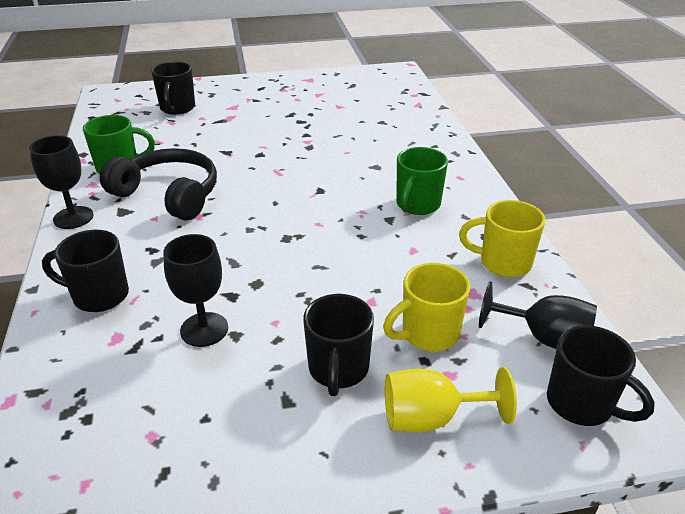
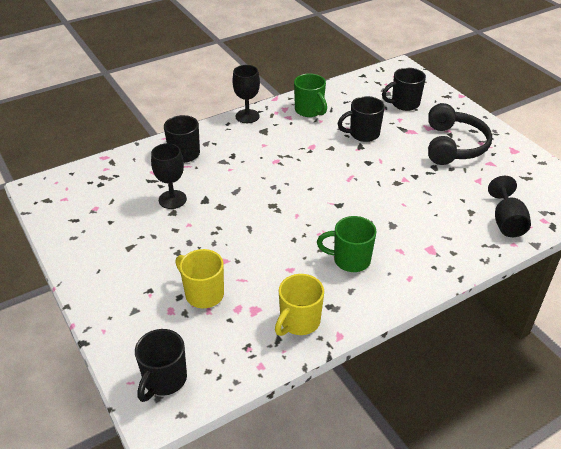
camera: 70 degrees right, 5 degrees up
(169, 195) = (291, 141): black headphones -> black headphones (453, 145)
(338, 370) = (158, 261): black mug -> black mug (363, 134)
(431, 418) = (133, 308): yellow goblet -> none
(503, 263) = (299, 322): yellow mug -> yellow mug turned 135 degrees counterclockwise
(544, 338) = (221, 355): black goblet -> black goblet (506, 222)

